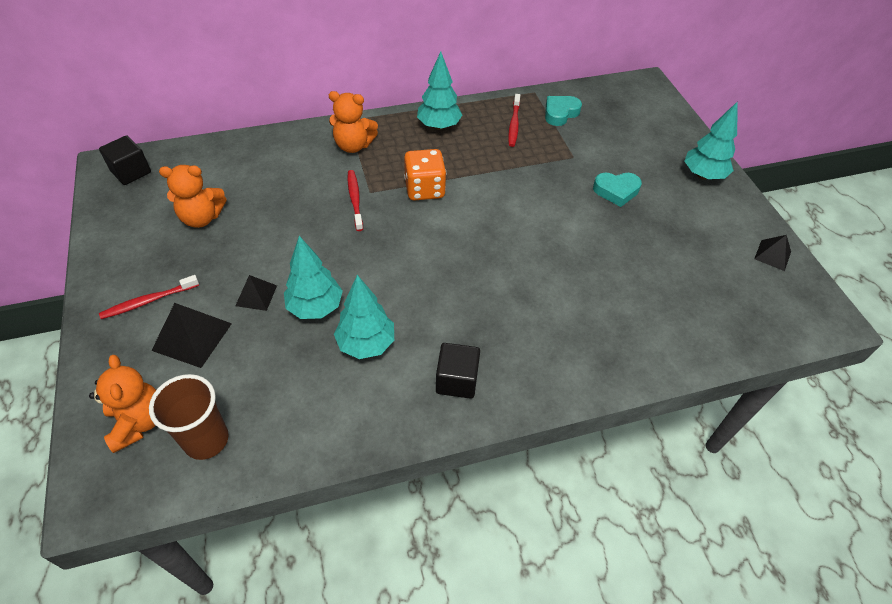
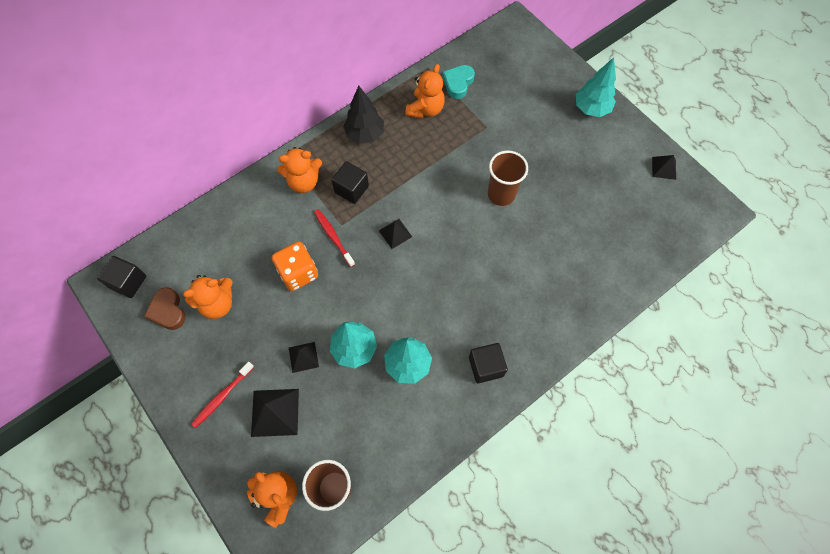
camera: 20 degrees left, 15 degrees up
(150, 207) = (168, 311): none -> brown heart
(398, 166) = (351, 189): none -> black cube
(422, 217) = (395, 233): none -> black pyramid
(424, 189) = (384, 205): orange dice -> orange dice (298, 273)
(439, 126) = (365, 134): turquoise tree -> black tree
(514, 124) = (425, 109): red toothbrush -> orange teddy bear
(560, 219) = (501, 194): none -> brown cup
(616, 191) = (532, 149): turquoise heart -> none

